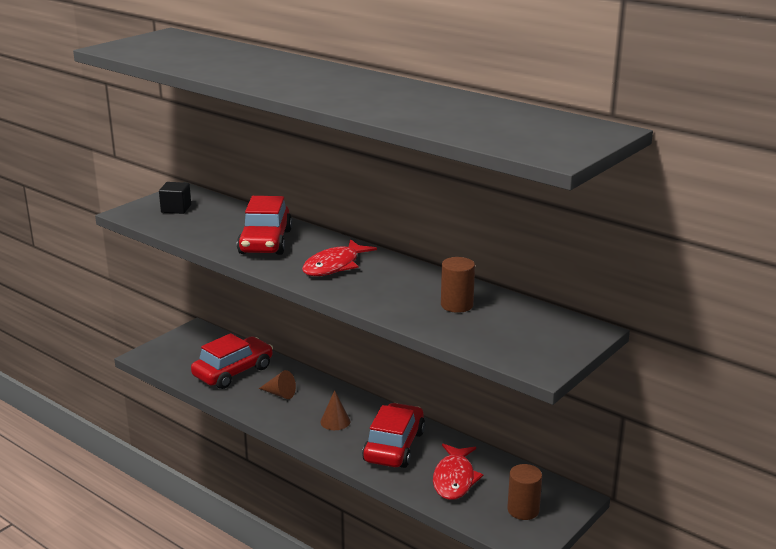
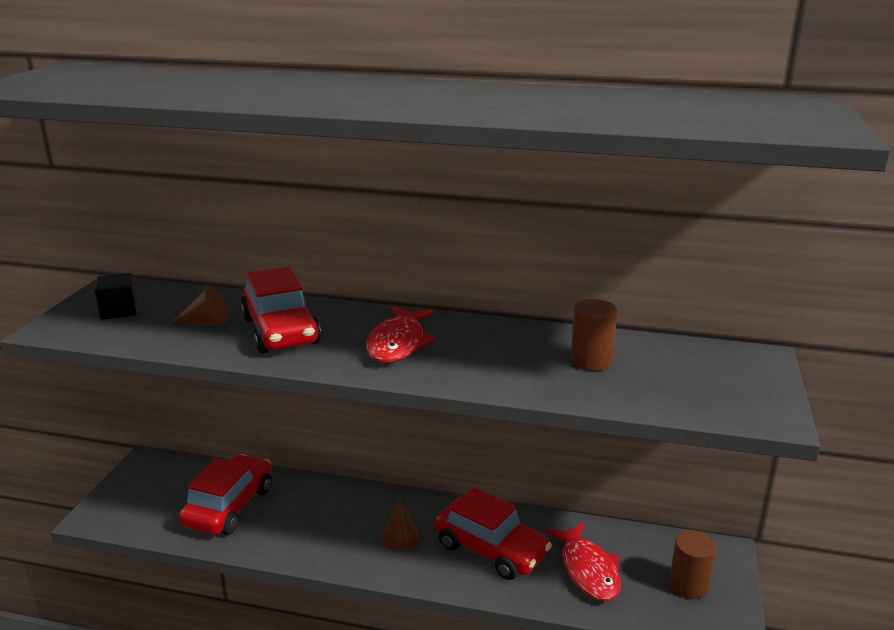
camera: 25 degrees left, 0 degrees up
(280, 394) = (308, 520): brown cone -> brown cone (206, 323)
(394, 446) = (491, 549): red car -> red car turned 135 degrees clockwise

